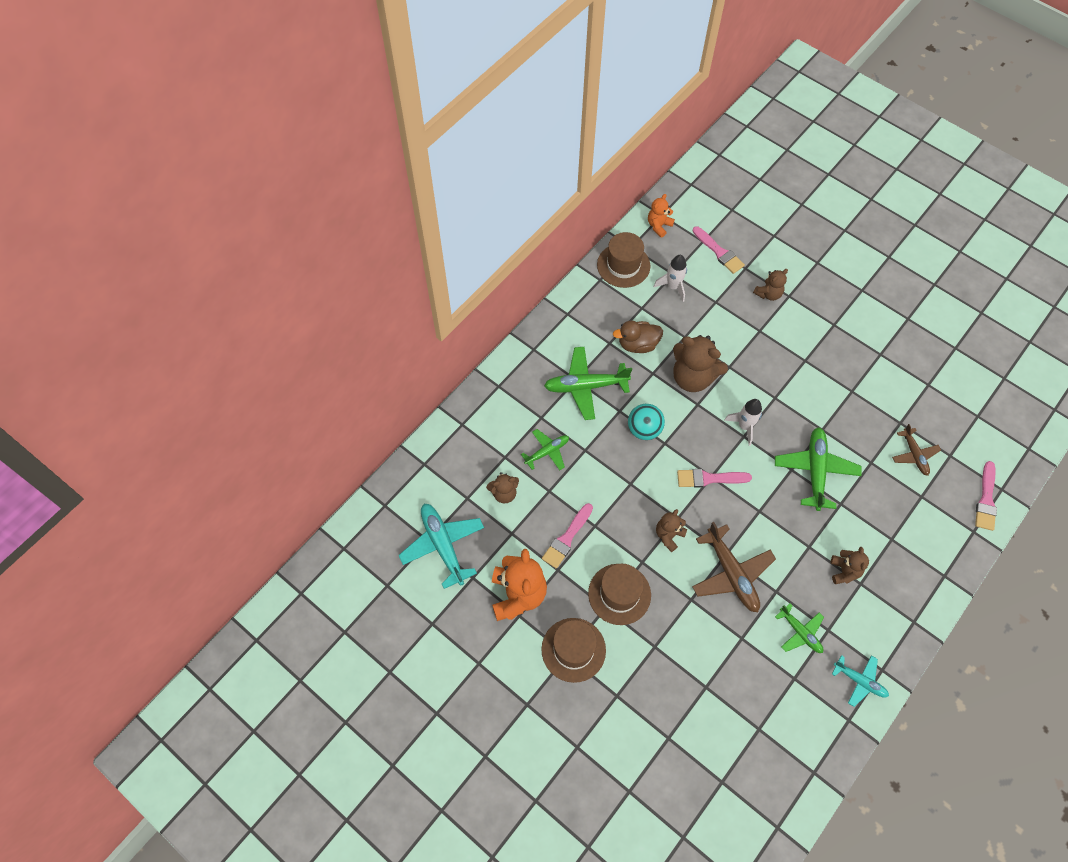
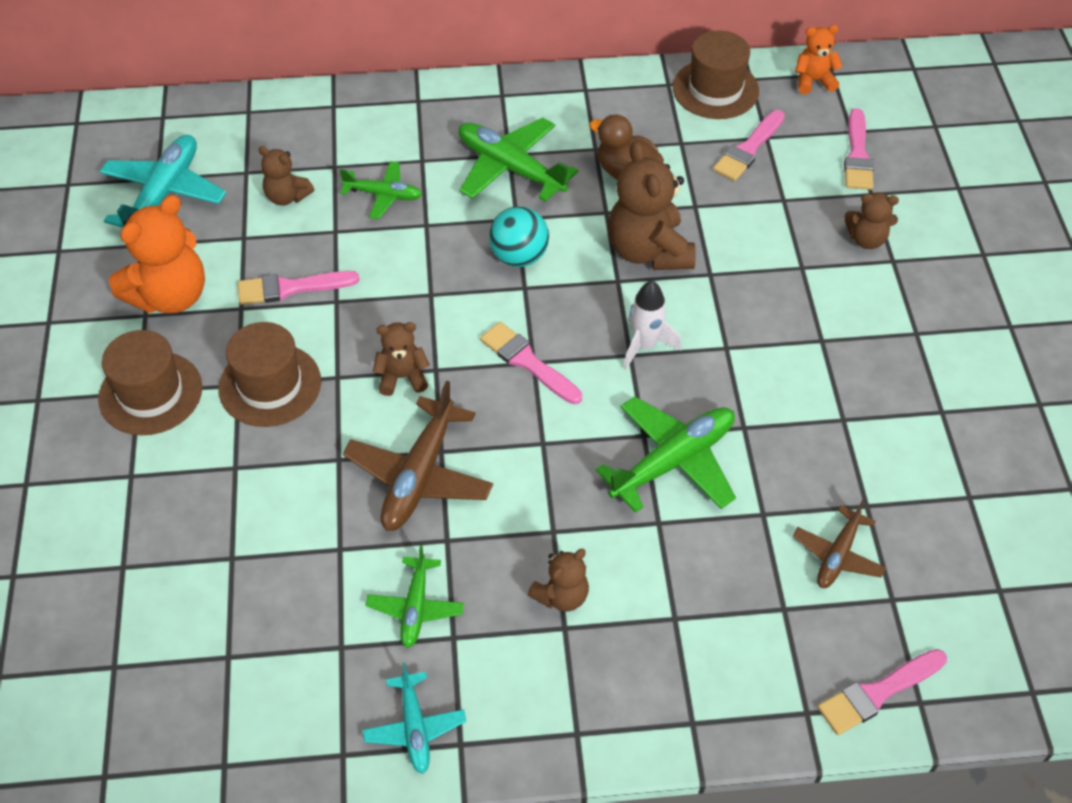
camera: 45 degrees right, 10 degrees down
(673, 287) = (748, 149): white rocket -> pink brush

